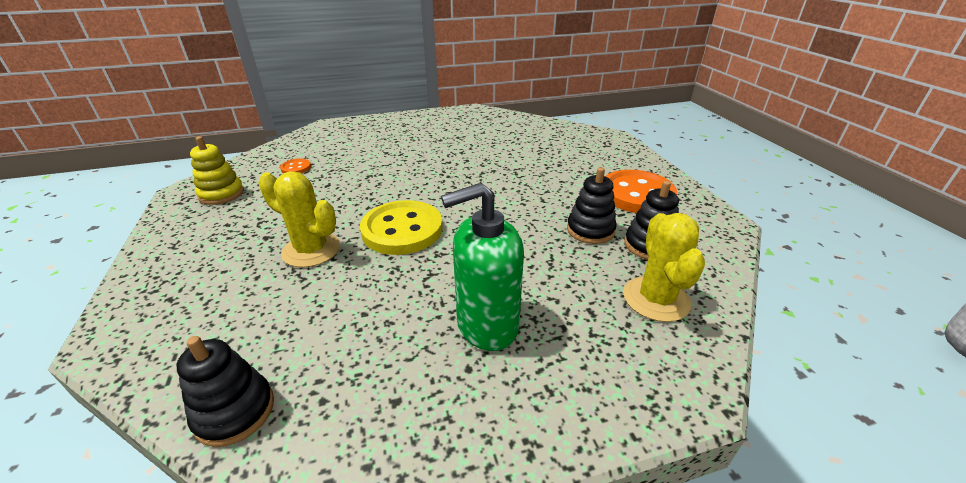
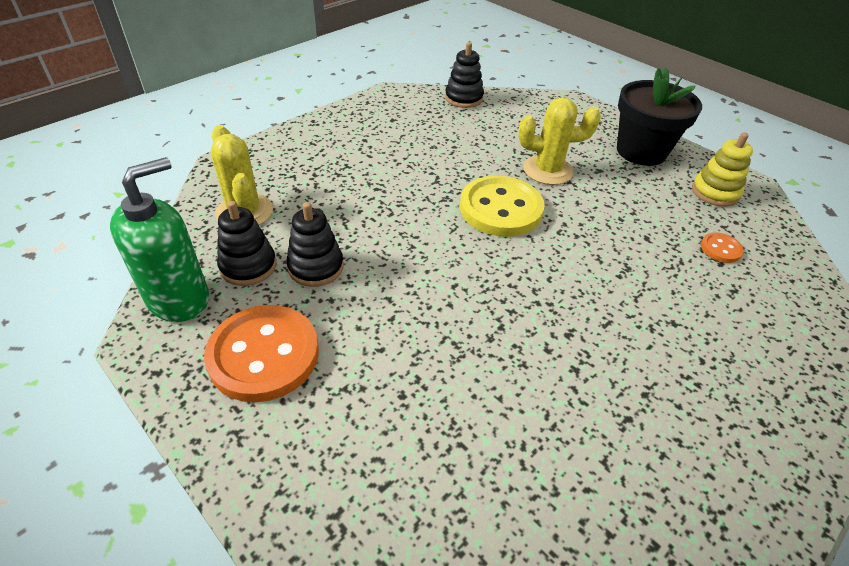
camera: 150 degrees right, 10 degrees up
(195, 241) = (641, 151): none -> black flower pot
(486, 325) = (368, 161): green soap dispenser -> green soap dispenser (179, 299)

